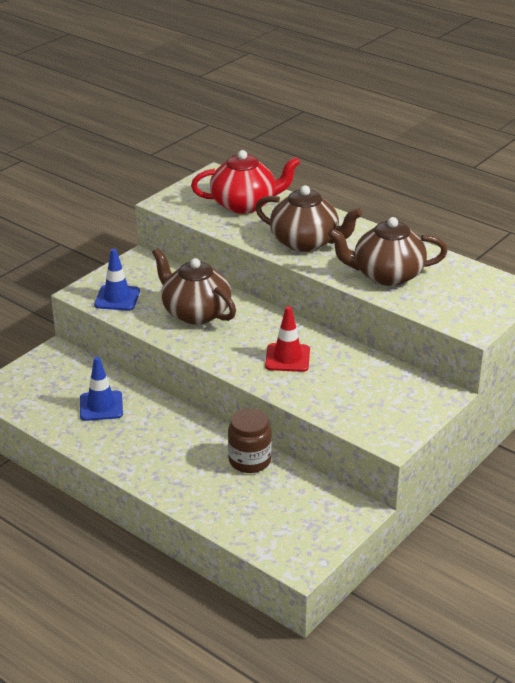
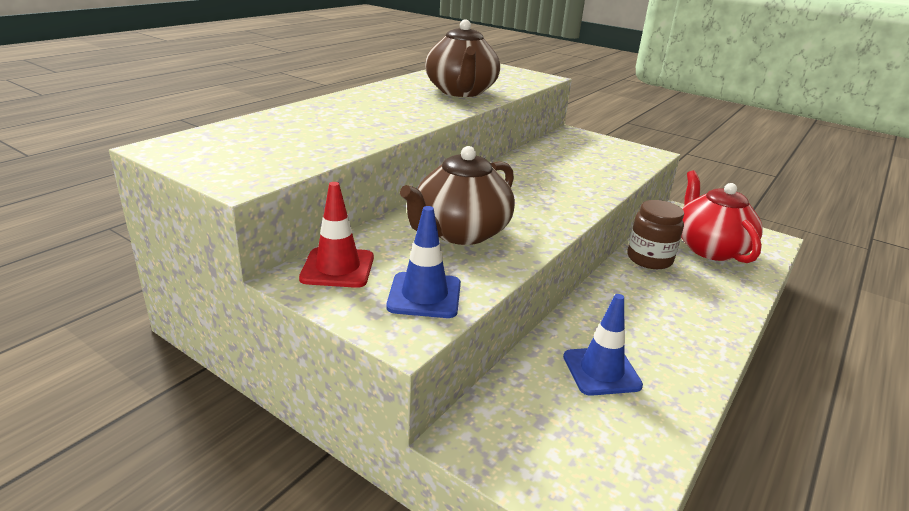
camera: 95 degrees left, 5 degrees down
(245, 204) = (278, 135): red teapot -> red teapot (710, 248)
(287, 358) = (544, 184): red traffic cone -> red traffic cone (337, 268)
(305, 242) = (391, 113): brown teapot -> none

